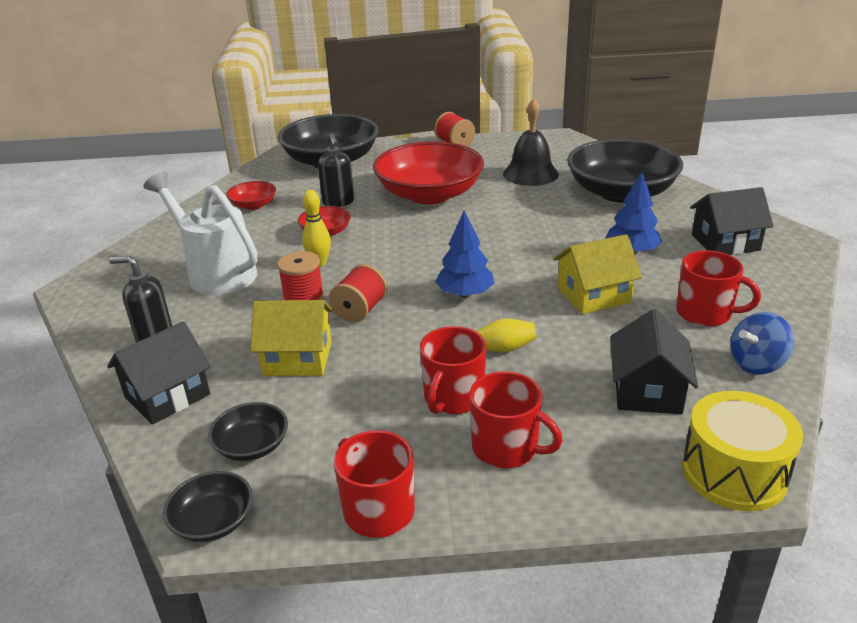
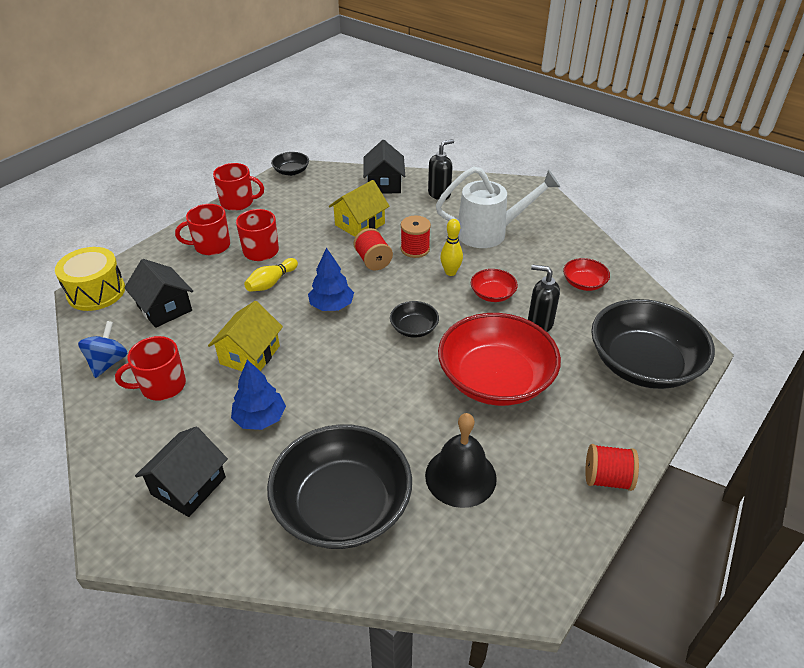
camera: 130 degrees right, 10 degrees up
(252, 446) = (317, 191): black bowl -> black bowl (414, 328)

